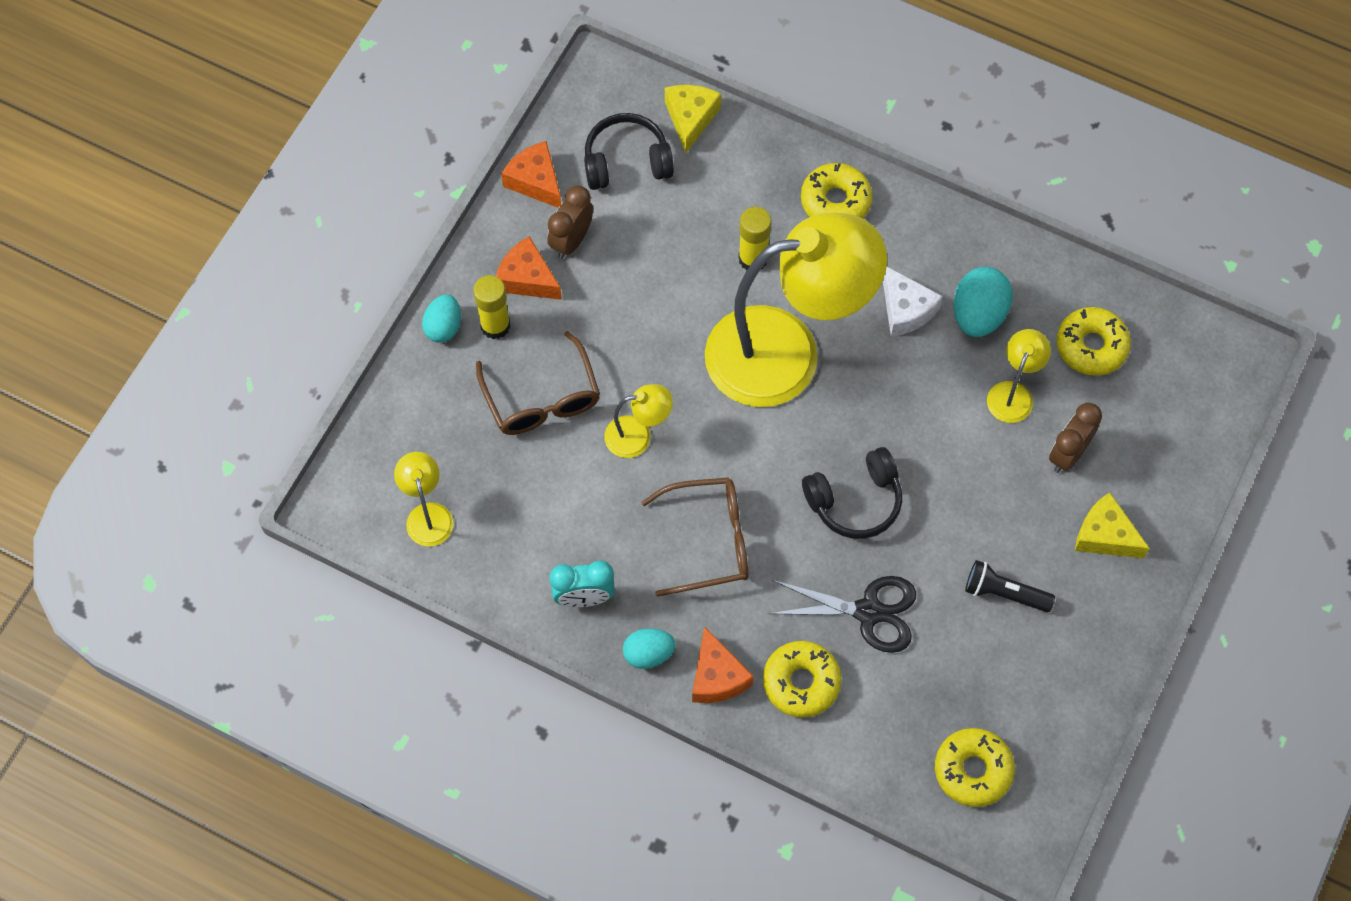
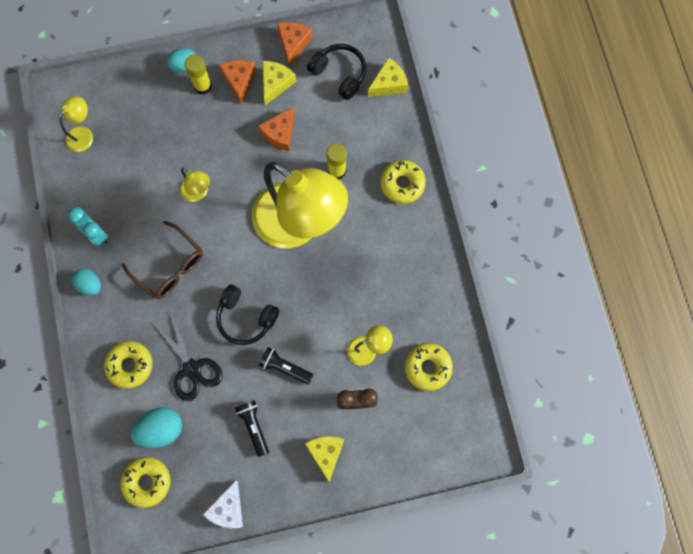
camera: 50 degrees right, 10 degrees up
(542, 398) = (182, 135): brown glasses -> none
(571, 240) = (276, 83): brown clock -> yellow cheese
(717, 676) = (103, 324): orange cheese -> orange cheese (280, 133)
(906, 309) = (370, 262): white cheese -> white cheese (228, 508)
(957, 503) = (285, 367): none -> black flashlight
(978, 315) = (398, 299): turquoise egg -> turquoise egg (161, 429)

